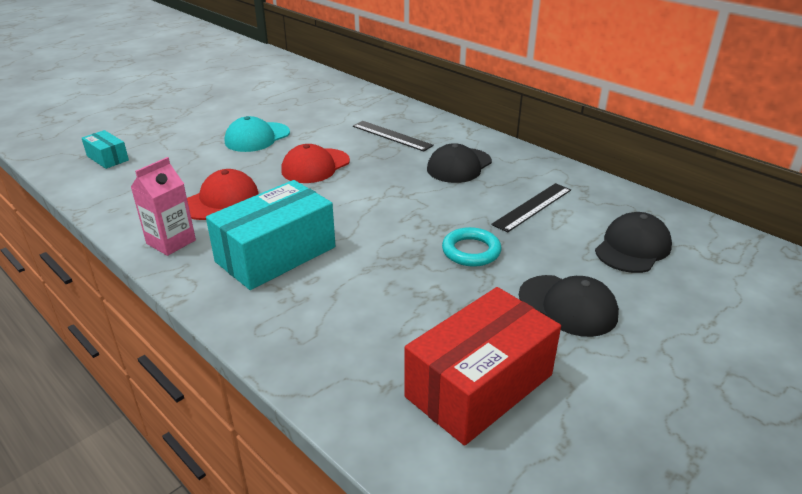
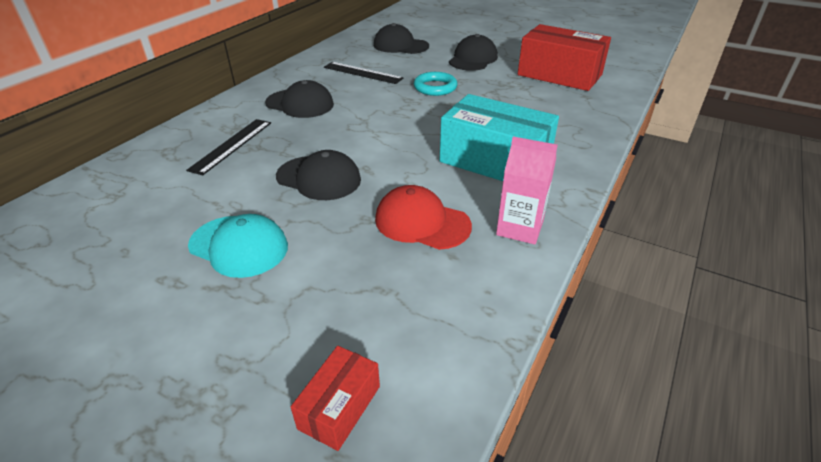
camera: 105 degrees left, 5 degrees up
(108, 158) = (339, 407): turquoise box -> red box
(315, 166) = (319, 178): red cap -> black cap

